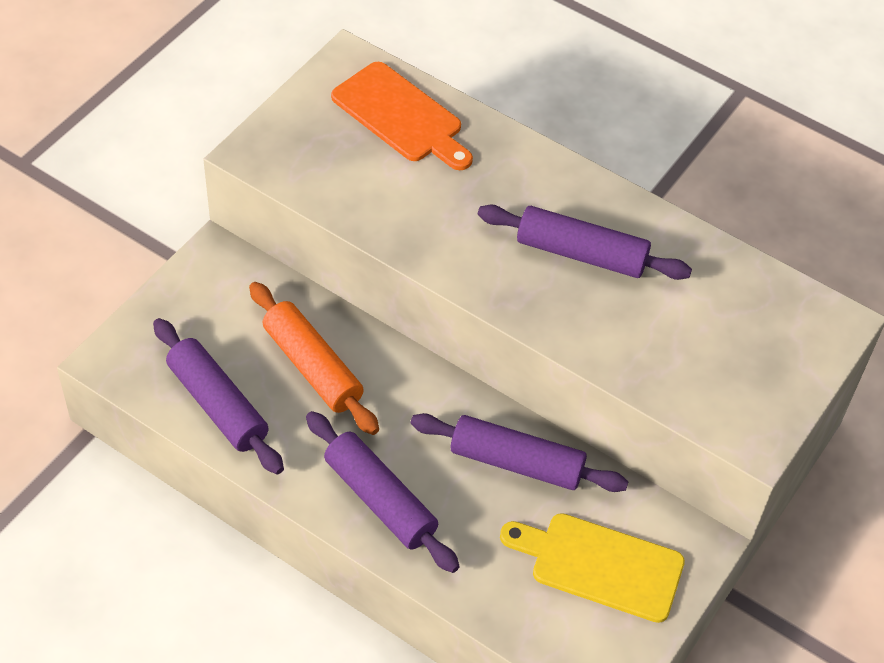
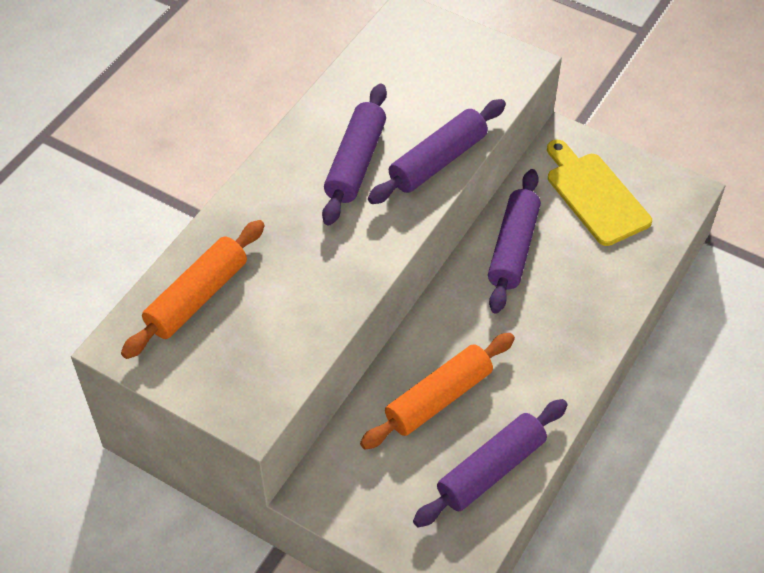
camera: 90 degrees left, 0 degrees up
(380, 500) = (566, 338): purple rolling pin -> purple rolling pin (438, 161)
(401, 116) = (197, 297): orange cutting board -> orange rolling pin
(600, 565) = (595, 195): yellow cutting board -> yellow cutting board turned 135 degrees clockwise

